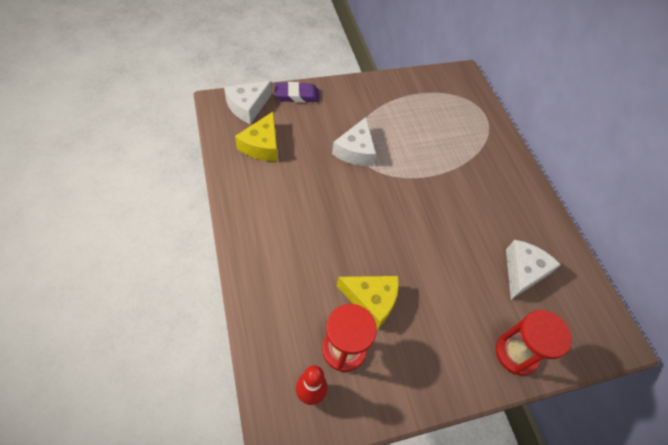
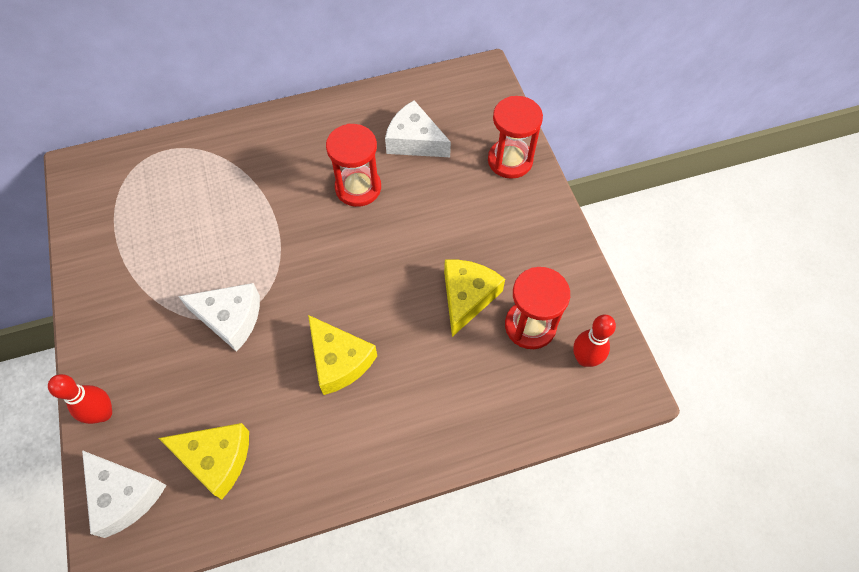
camera: 85 degrees left, 5 degrees up
(297, 95) = (103, 413): purple eraser -> red bowling pin
(321, 210) = (339, 360): none -> yellow cheese
(468, 227) = (358, 188): none -> red hourglass

